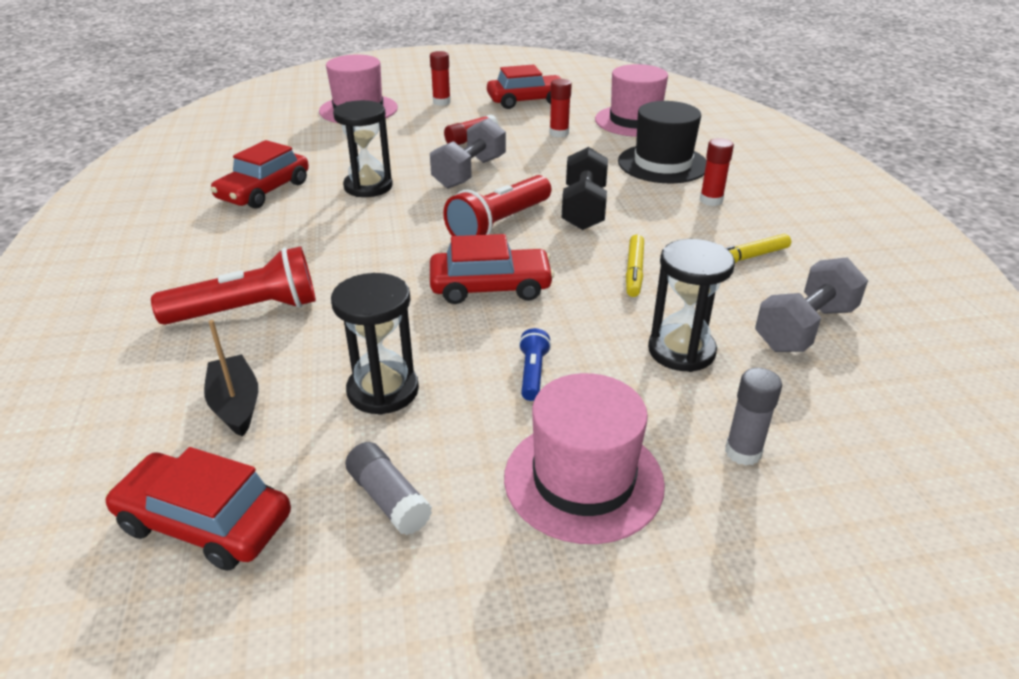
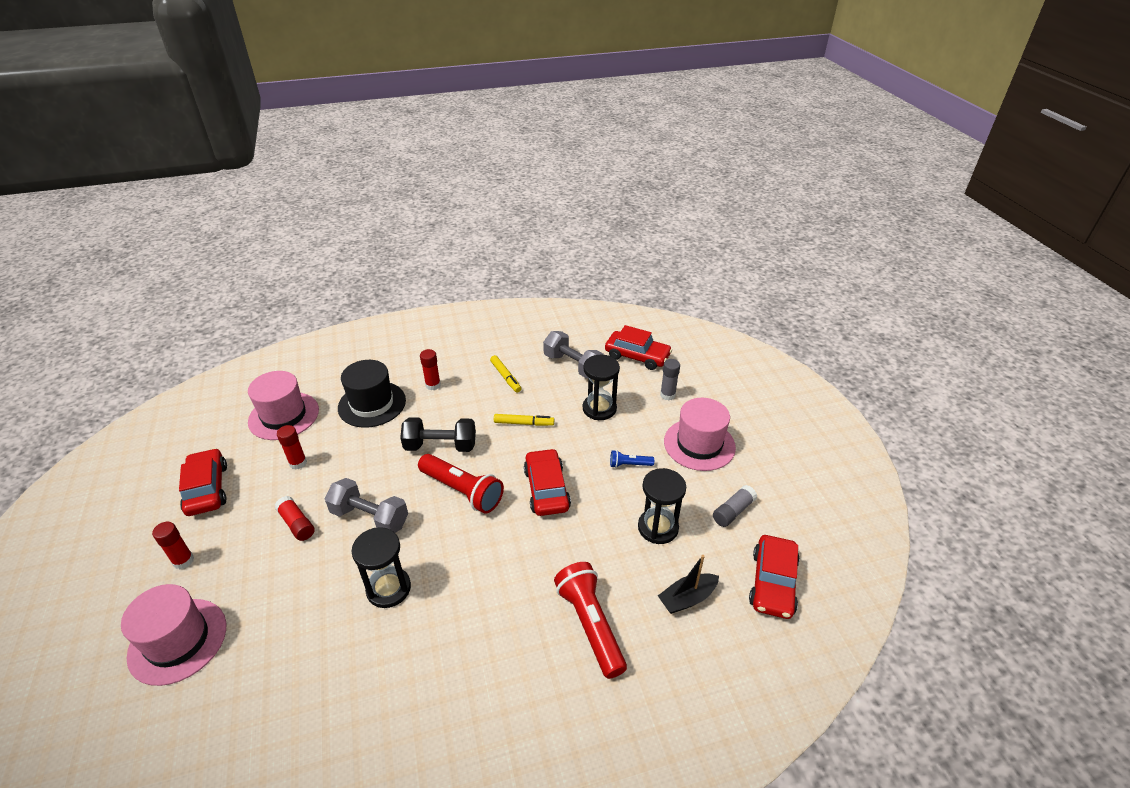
camera: 95 degrees left, 5 degrees up
(264, 191) = (388, 678): red car -> red car (637, 356)

